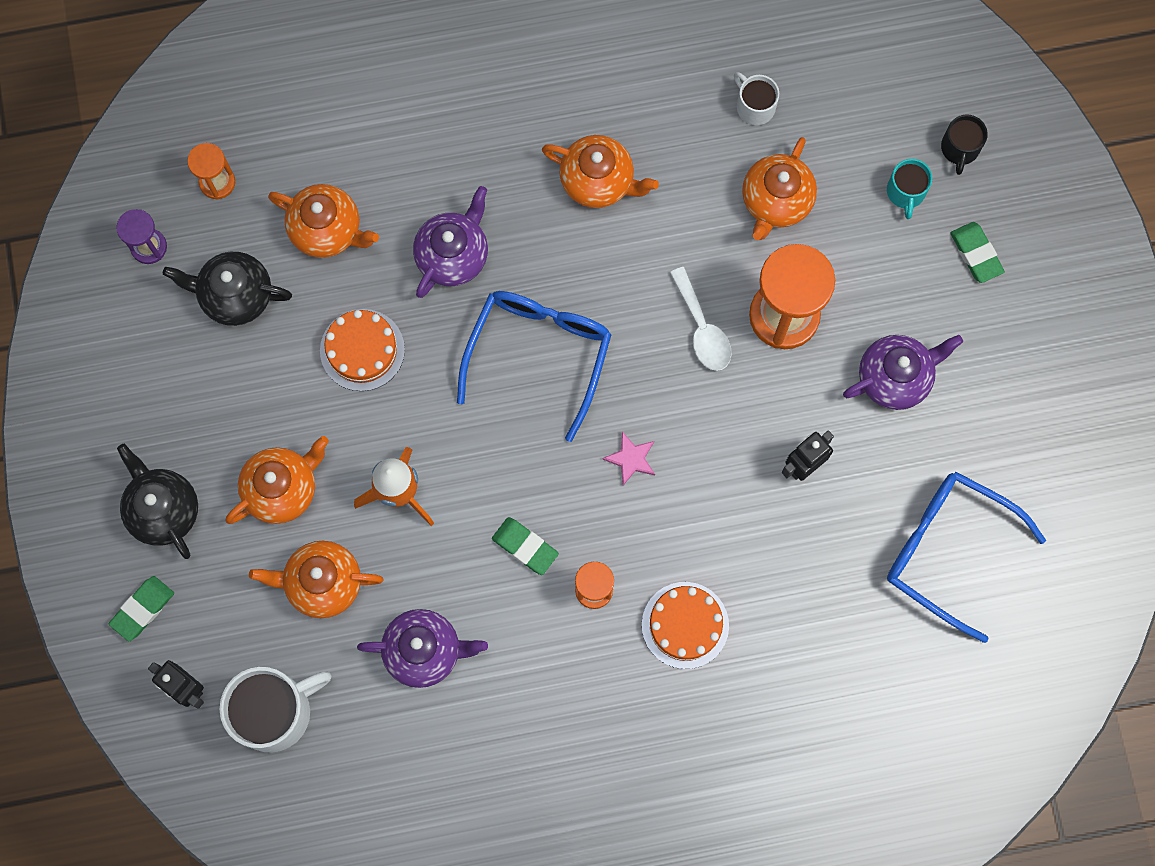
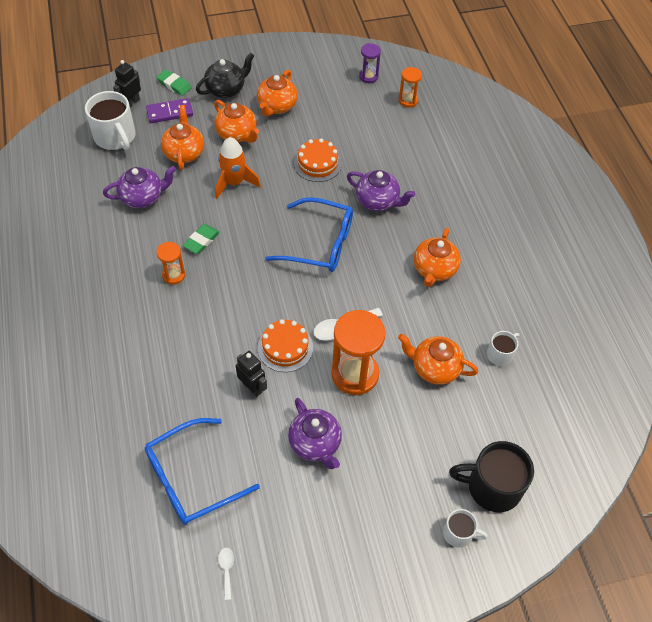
camera: 85 degrees right, 20 degrees down
(217, 614) = (170, 112): none -> purple domino
(235, 295) = (344, 110): black teapot -> none
(327, 230) = (386, 146): orange teapot -> orange teapot (276, 106)
(424, 651) = (143, 197): purple teapot -> purple teapot turned 105 degrees counterclockwise
(631, 459) = (255, 291): pink star -> none
(685, 625) = (149, 322): orange cake -> orange cake (285, 347)
(905, 192) = (453, 450): turquoise mug -> none
(947, 550) = (191, 479): blue glasses -> blue glasses turned 150 degrees counterclockwise
(960, 149) = (492, 487): black mug -> black mug, size x1.86
(976, 254) = (412, 498): green eraser -> none
(1024, 200) = (459, 533): none -> white mug
(1074, 499) = (227, 570): none -> white spoon

